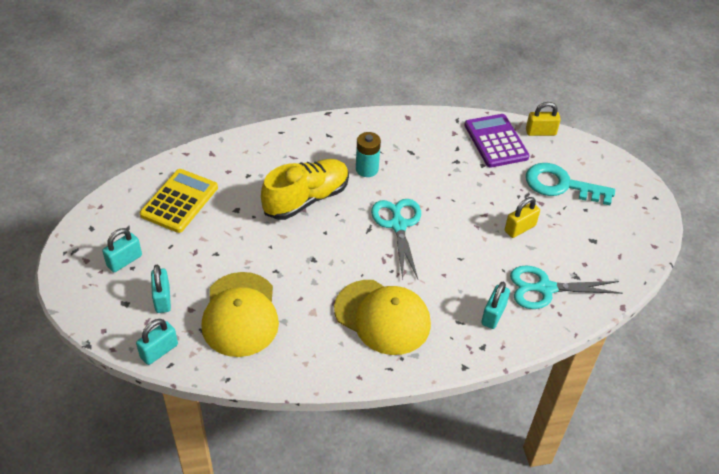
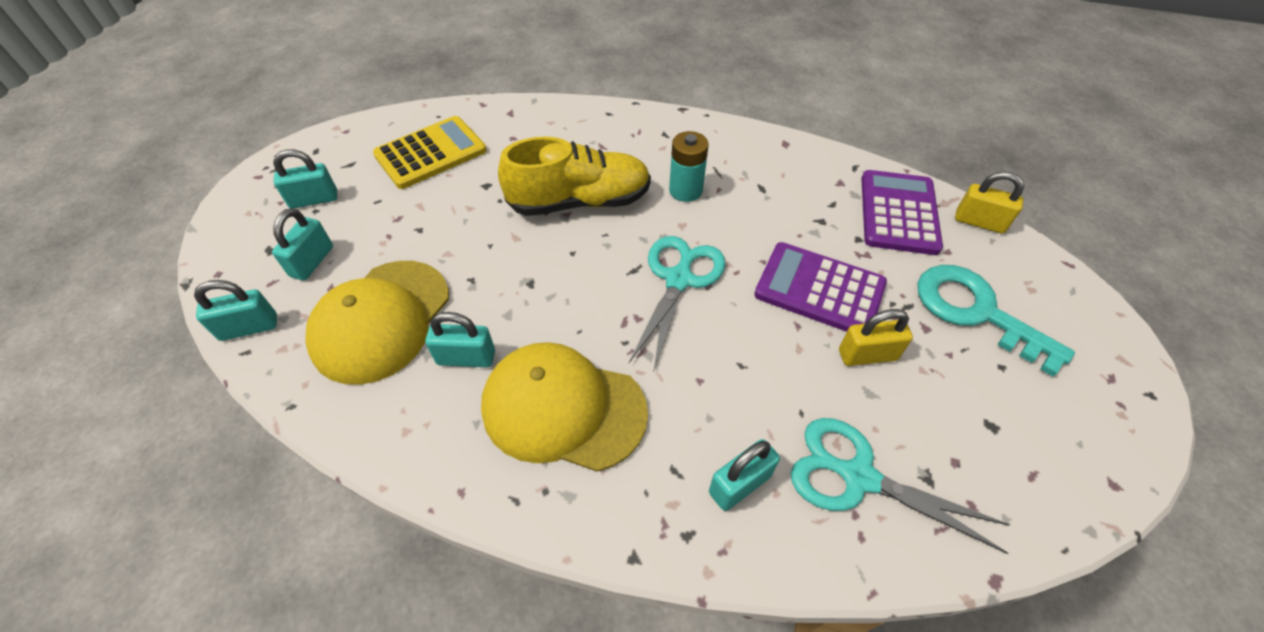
camera: 30 degrees right, 5 degrees up
(309, 314) = (466, 358): none -> turquoise padlock
(382, 317) = (563, 408): yellow cap -> yellow cap turned 135 degrees clockwise
(477, 202) = (819, 289): none -> purple calculator

